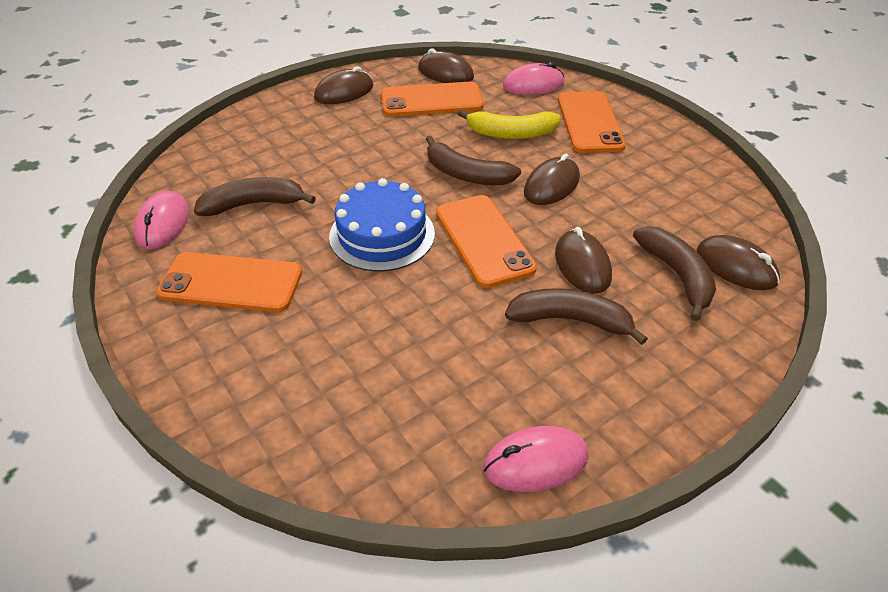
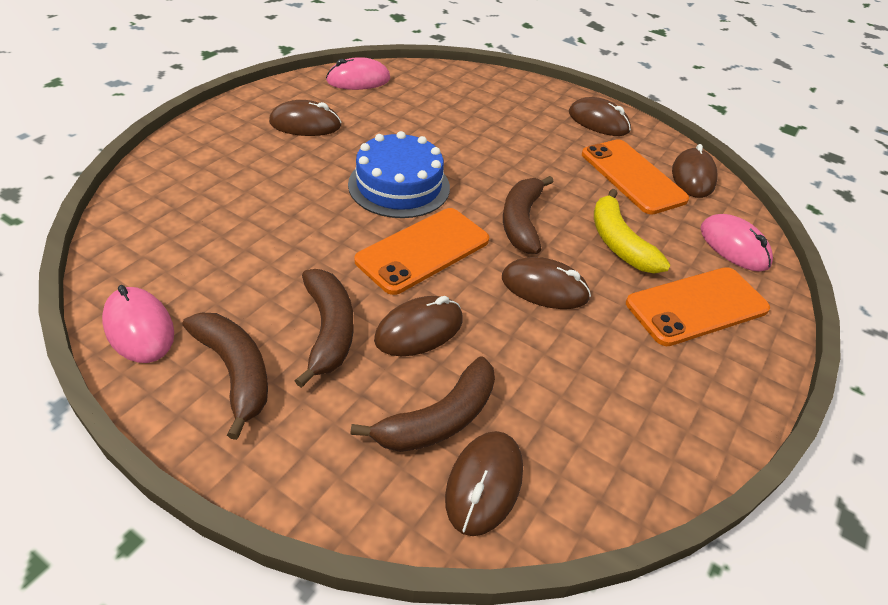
camera: 65 degrees right, 0 degrees up
(231, 283) = (305, 124): orange phone -> brown mouse
(254, 204) = (403, 112): brown banana -> brown banana (235, 372)

